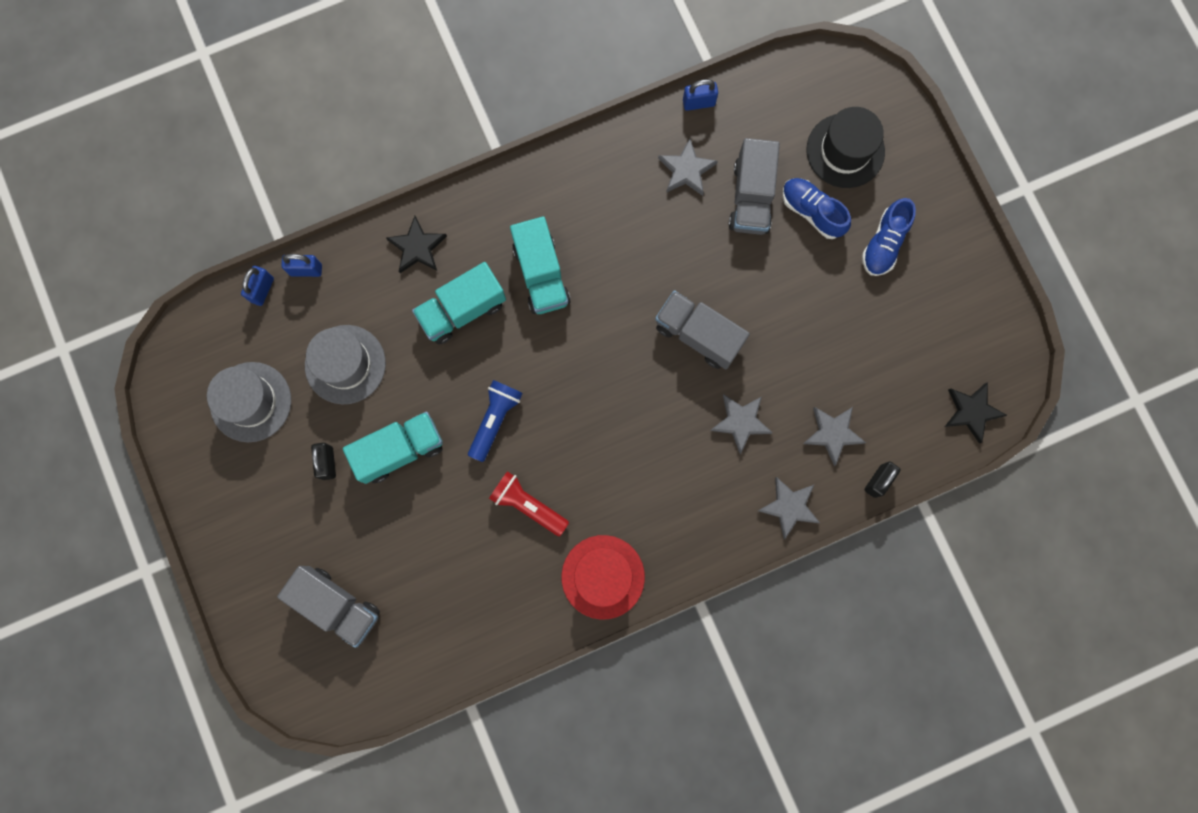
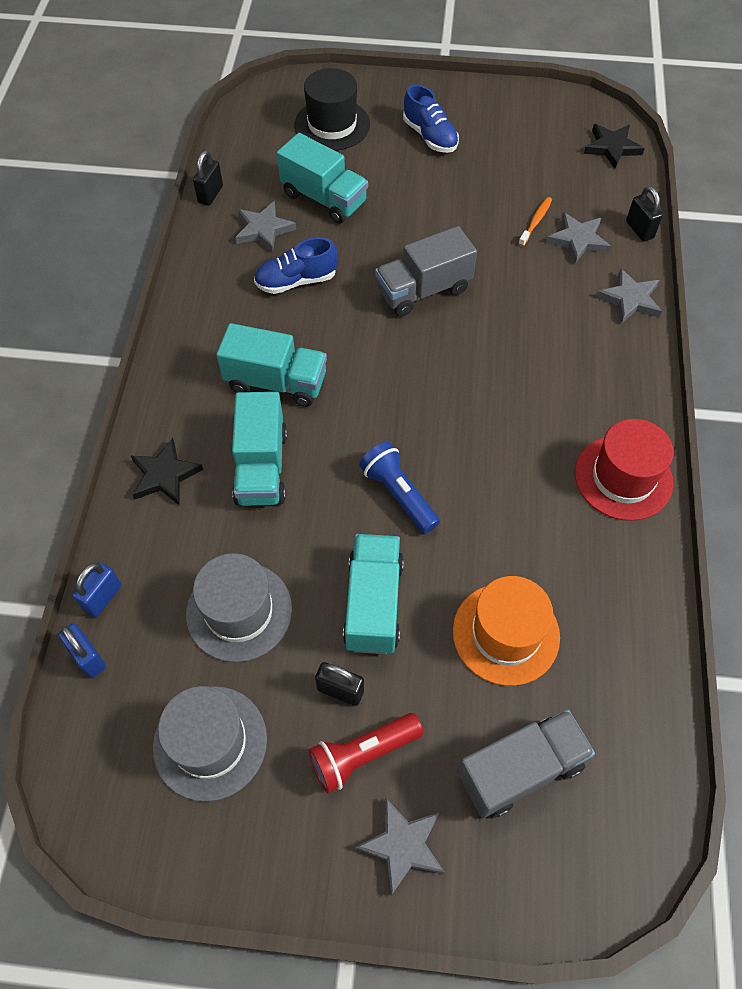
camera: 60 degrees left, 20 degrees down
(427, 550) = (506, 633): none -> orange hat
(528, 505) = (509, 508): red flashlight -> red flashlight (362, 754)
(698, 103) = (210, 194): blue padlock -> black padlock
(741, 422) = (527, 297): grey star -> grey star (403, 845)
(751, 197) = (324, 198): grey truck -> turquoise truck
(812, 212) = (368, 167): blue shoe -> blue shoe (296, 281)
(833, 387) = (535, 221): none -> orange toothbrush

